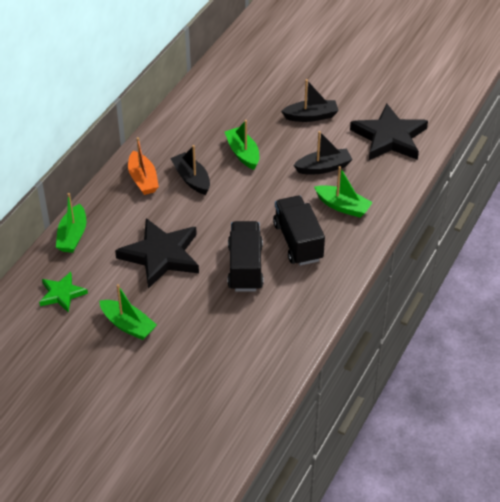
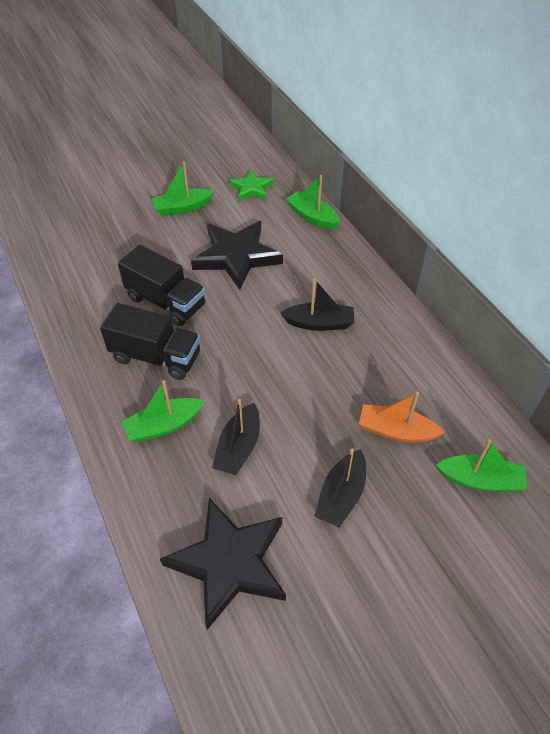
camera: 125 degrees right, 5 degrees up
(143, 179) = (349, 288): orange boat -> orange boat (396, 431)
(243, 153) = (325, 385): green boat -> green boat (480, 480)

